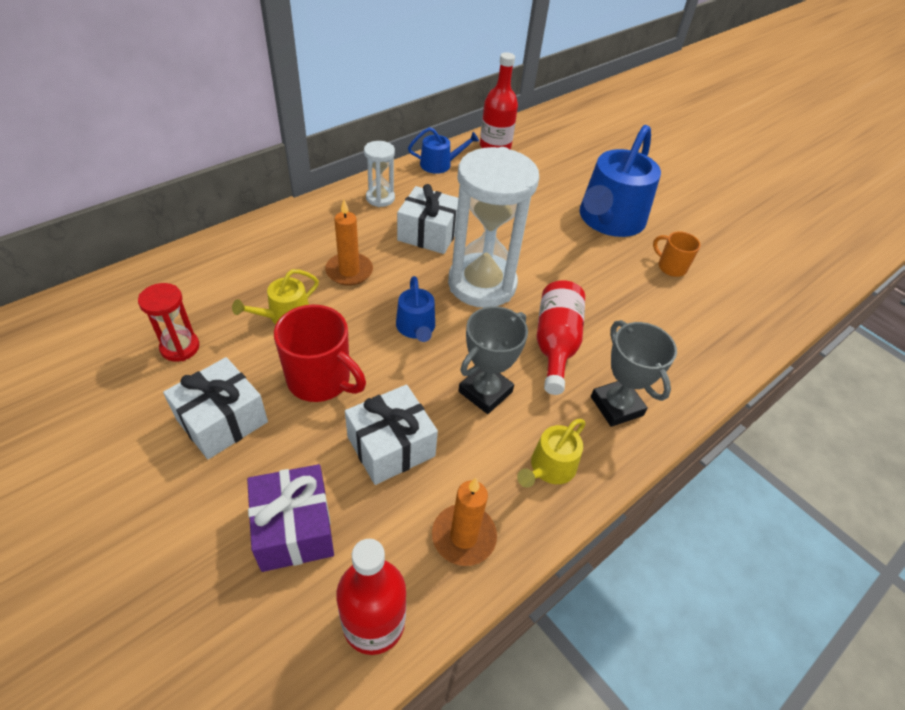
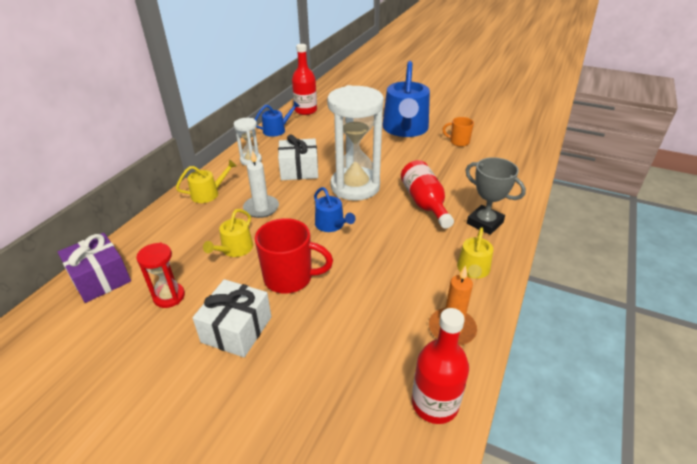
camera: 20 degrees left, 10 degrees down
(294, 528) = (339, 373): purple gift -> purple gift (100, 278)
(303, 228) = (208, 193): none -> yellow watering can
(349, 271) = (261, 208): orange candle -> white candle
(391, 446) = (367, 297): white gift -> none
(485, 392) = (403, 244): grey trophy -> none

